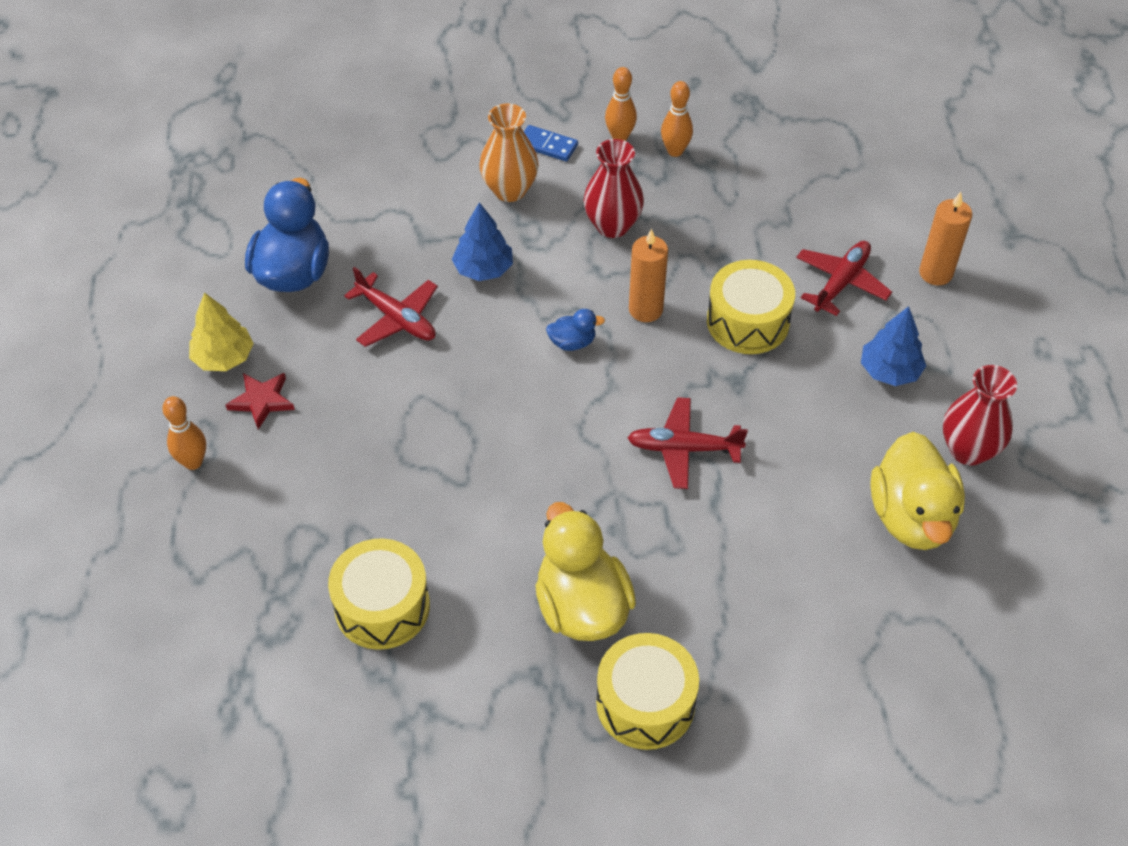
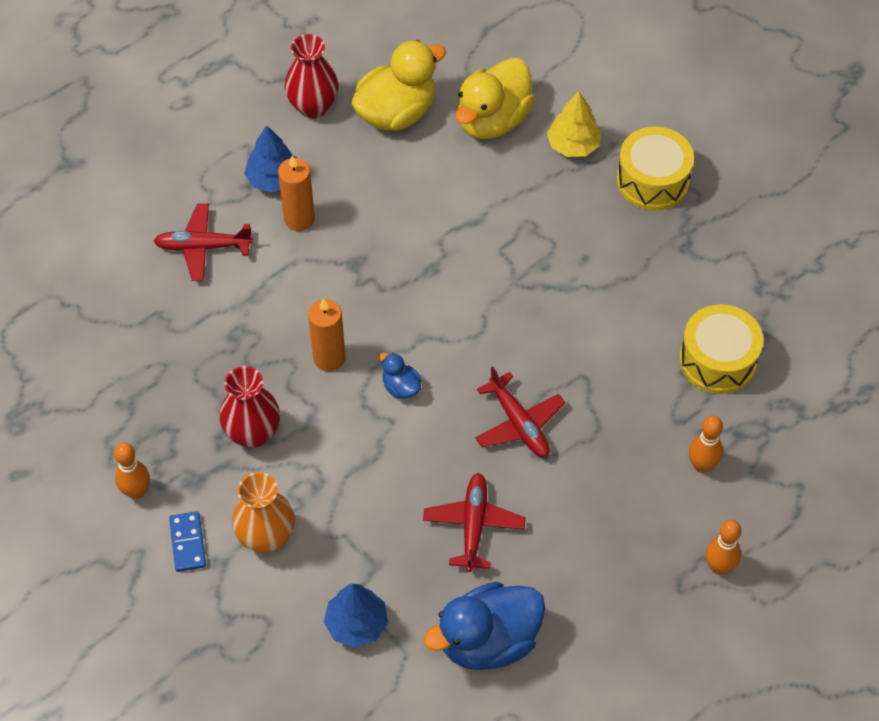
camera: 125 degrees left, 5 degrees up
(224, 358) = (613, 624): yellow tree -> yellow tree (573, 145)
(262, 401) = (628, 562): red star -> none
(483, 269) = (373, 497): blue tree -> blue tree (356, 624)
(582, 606) = (617, 250): yellow duck -> yellow duck (492, 120)
(675, 151) = (126, 438): orange bowling pin -> orange bowling pin (702, 465)
(683, 449) = (444, 263): red plane -> red plane (519, 424)
(748, 322) = (290, 286): yellow drum -> none
(935, 273) = (148, 193): orange candle -> orange candle (299, 219)

